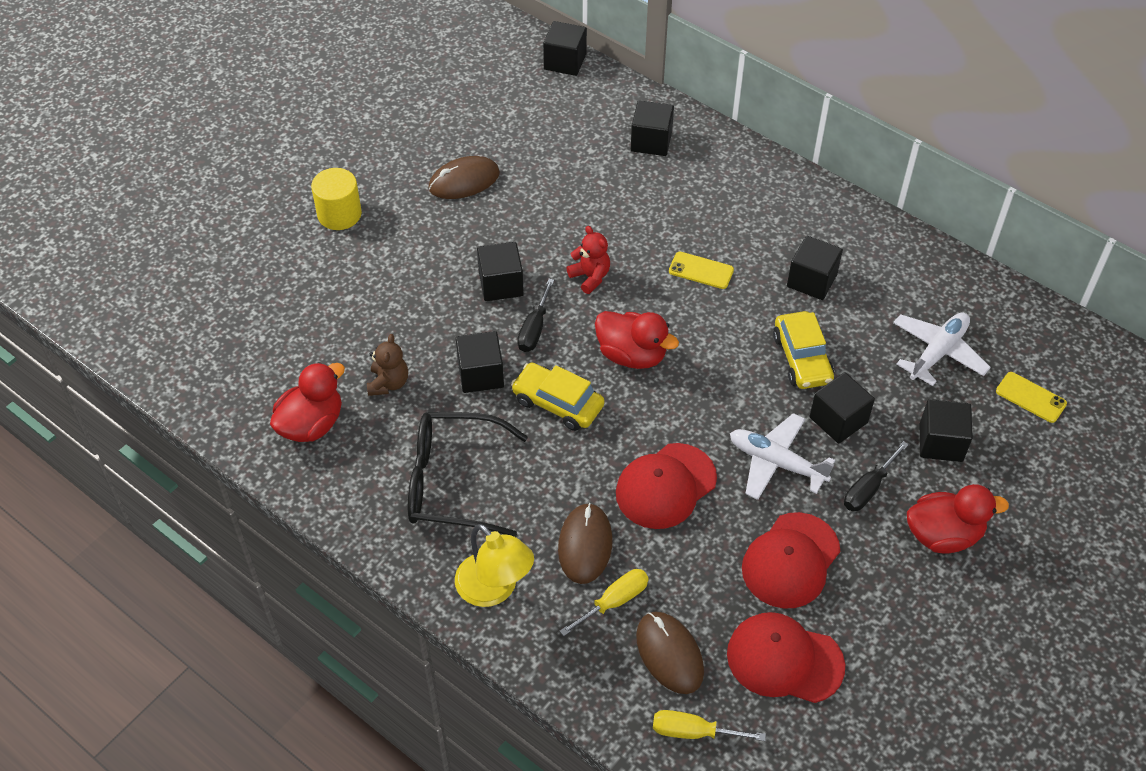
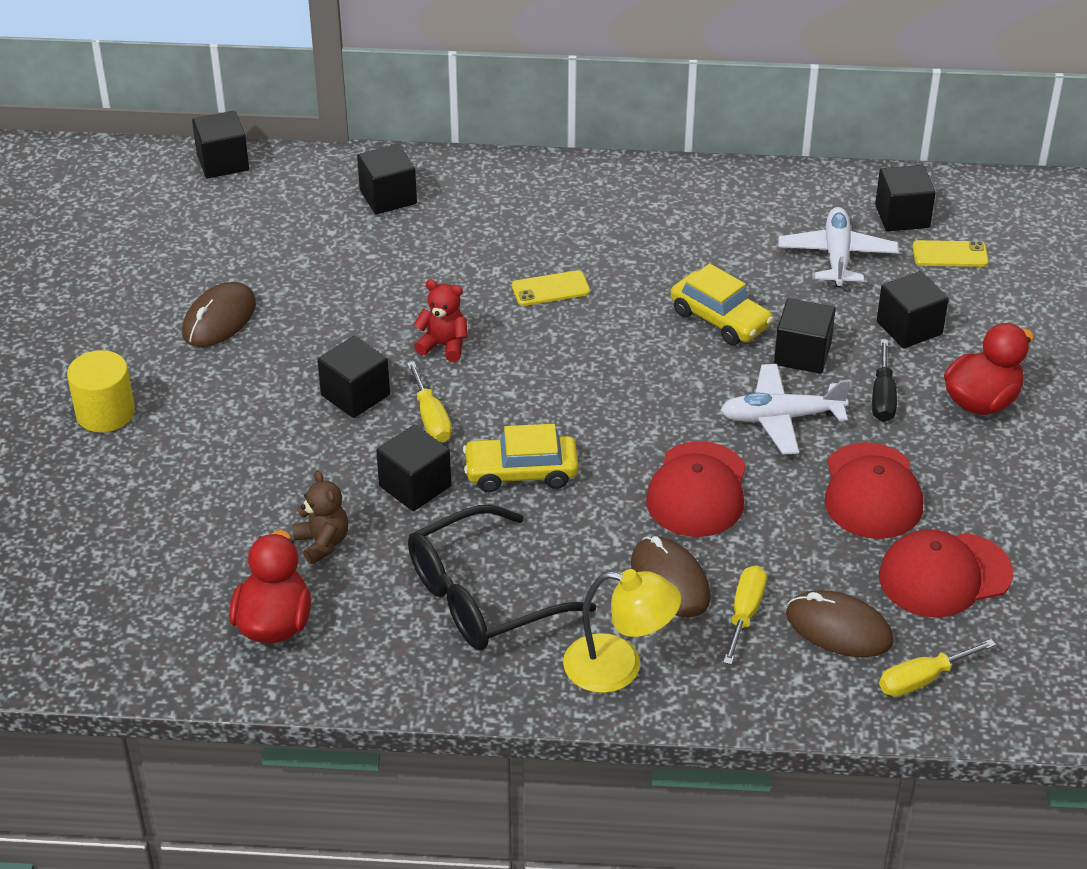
camera: 35 degrees left, 10 degrees down
(534, 329) = (431, 418): black screwdriver -> yellow screwdriver
(632, 355) = (554, 394): red duck -> none
(811, 280) = (665, 249): black cube -> black cube (902, 216)

